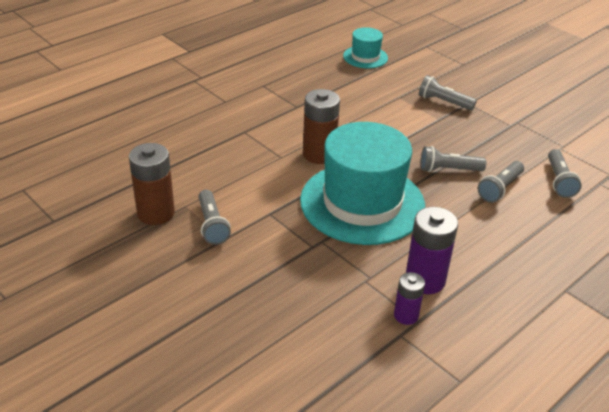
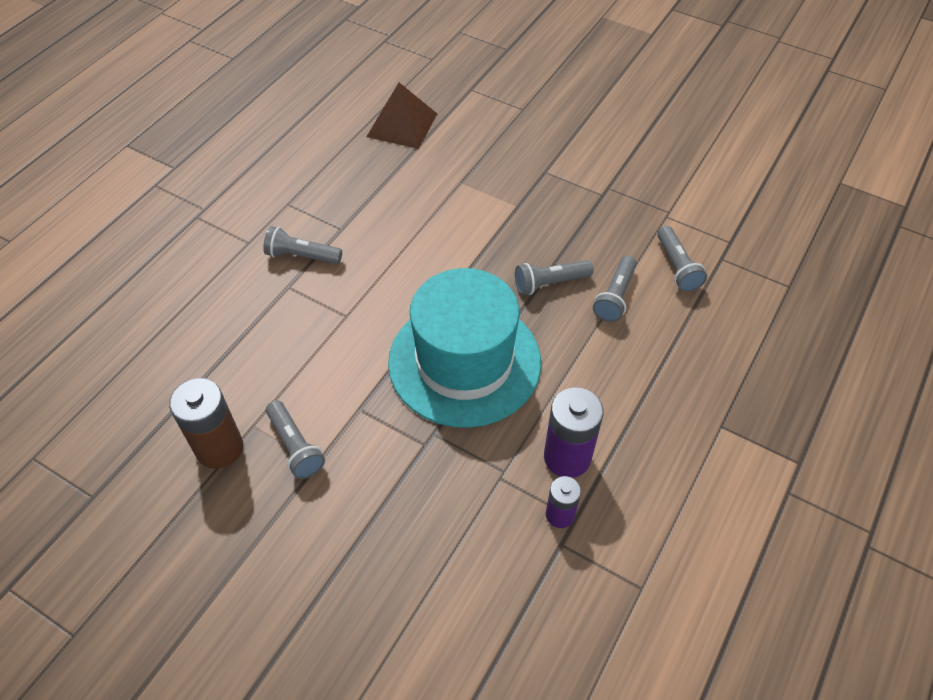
camera: 15 degrees left, 15 degrees up
(319, 154) = (391, 299): brown battery -> none
(365, 57) = (402, 125): turquoise hat -> brown pyramid
(444, 102) = (516, 177): grey flashlight -> grey flashlight (302, 256)

